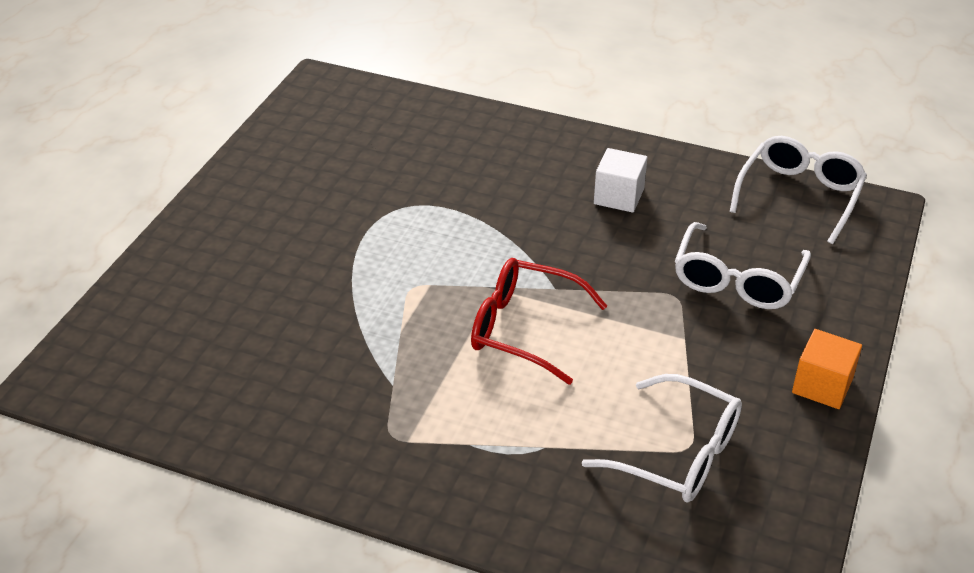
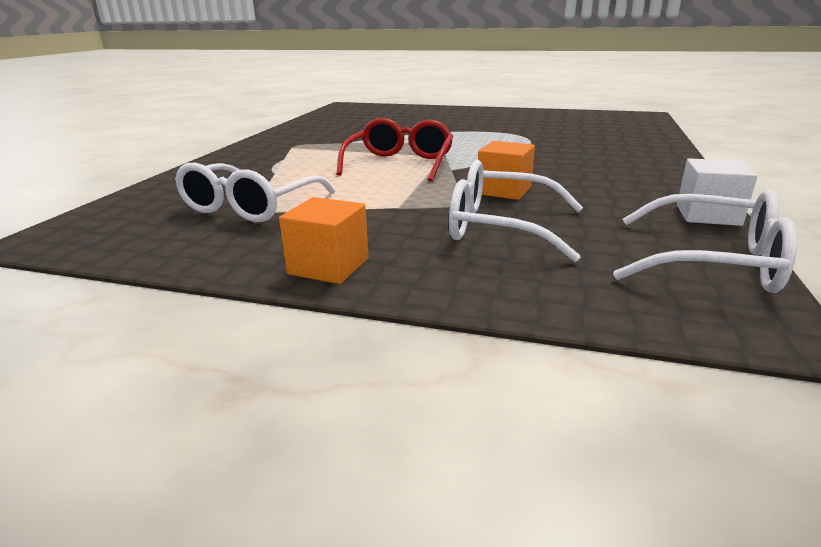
camera: 85 degrees right, 15 degrees down
(619, 196) = (600, 182): white cube -> white cube (708, 215)
(638, 261) = (504, 190): none -> orange cube

